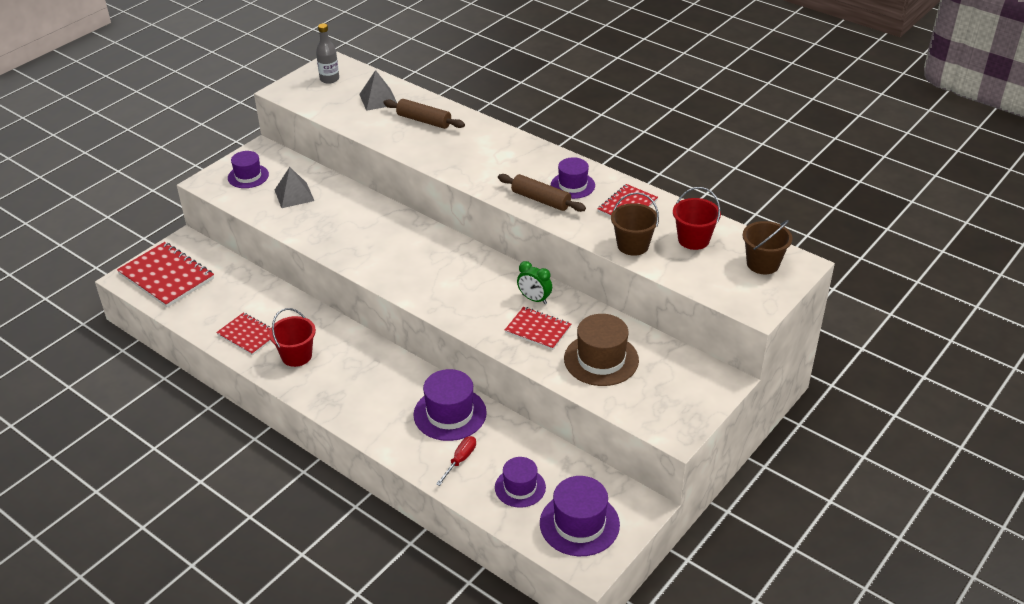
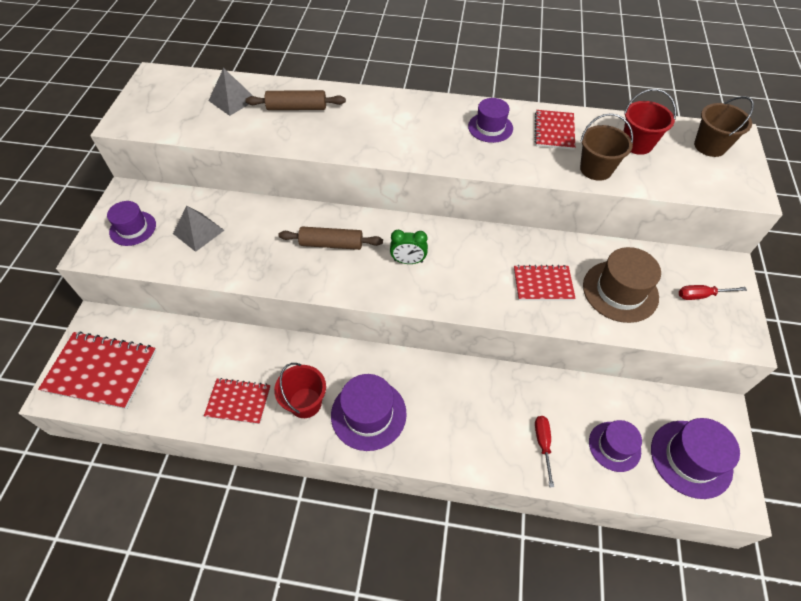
camera: 30 degrees left, 15 degrees up
(329, 79) = (164, 94): grey bottle -> none
(450, 414) = (494, 397): purple hat -> purple hat (368, 414)
(534, 299) = (513, 253): green clock -> green clock (408, 261)
(541, 200) = (476, 152): brown rolling pin -> brown rolling pin (331, 244)
(673, 390) = (701, 295): none -> red screwdriver

